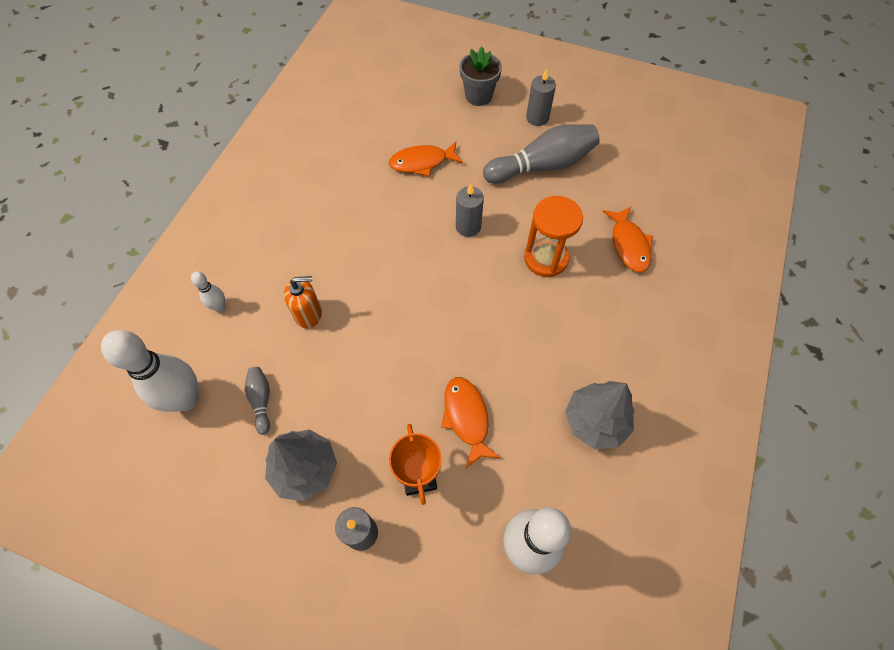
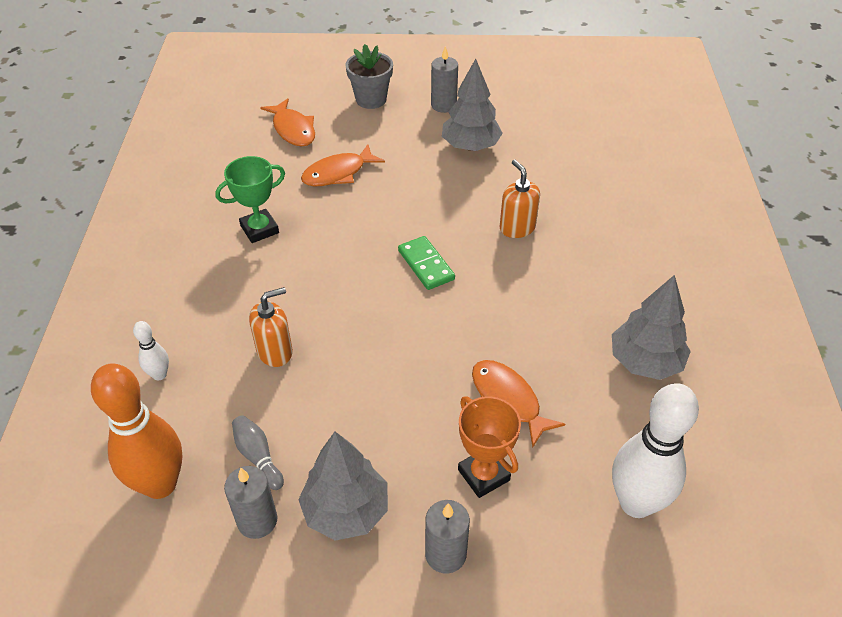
camera: 20 degrees left, 15 degrees down
(186, 399) = (160, 484): white bowling pin -> orange bowling pin
(340, 198) = (259, 229): none -> green trophy
(455, 271) = (426, 265): none -> green domino
(468, 226) = (419, 220): grey candle -> grey candle (257, 520)
(542, 166) = (470, 146): grey bowling pin -> grey tree
(546, 258) = (517, 228): orange hourglass -> orange soap dispenser
(629, 245) = (595, 194): orange fish -> orange fish (293, 129)

